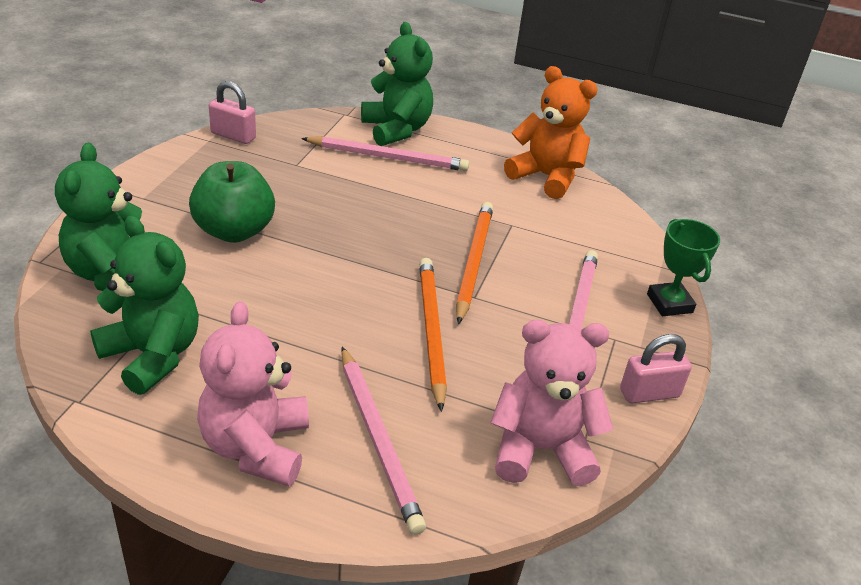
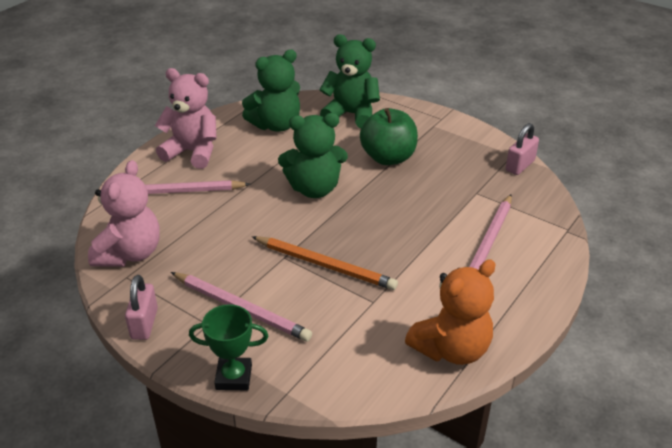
camera: 110 degrees right, 0 degrees up
(396, 130) = (540, 257): green teddy bear -> green teddy bear (314, 189)
(431, 331) = (254, 228): orange pencil -> none

